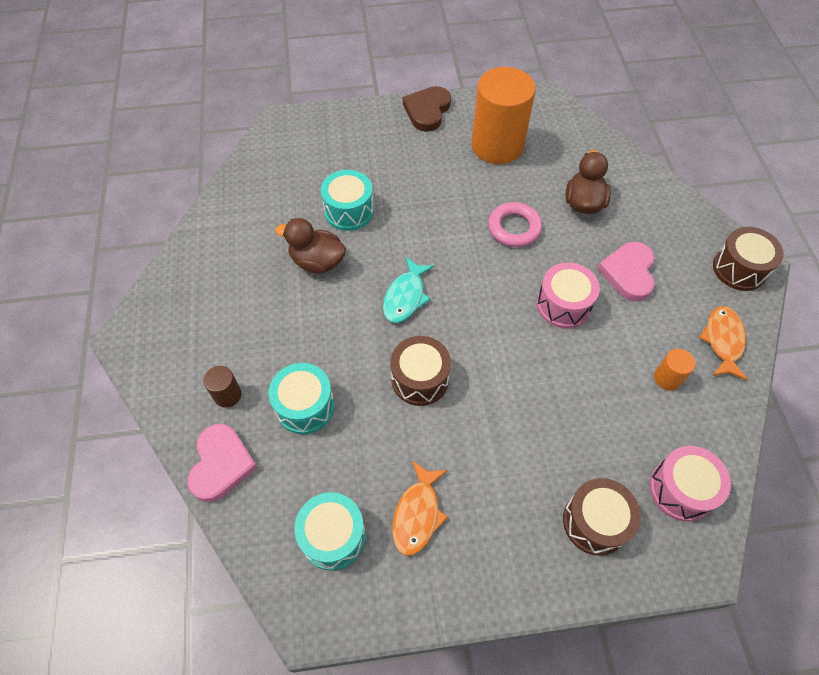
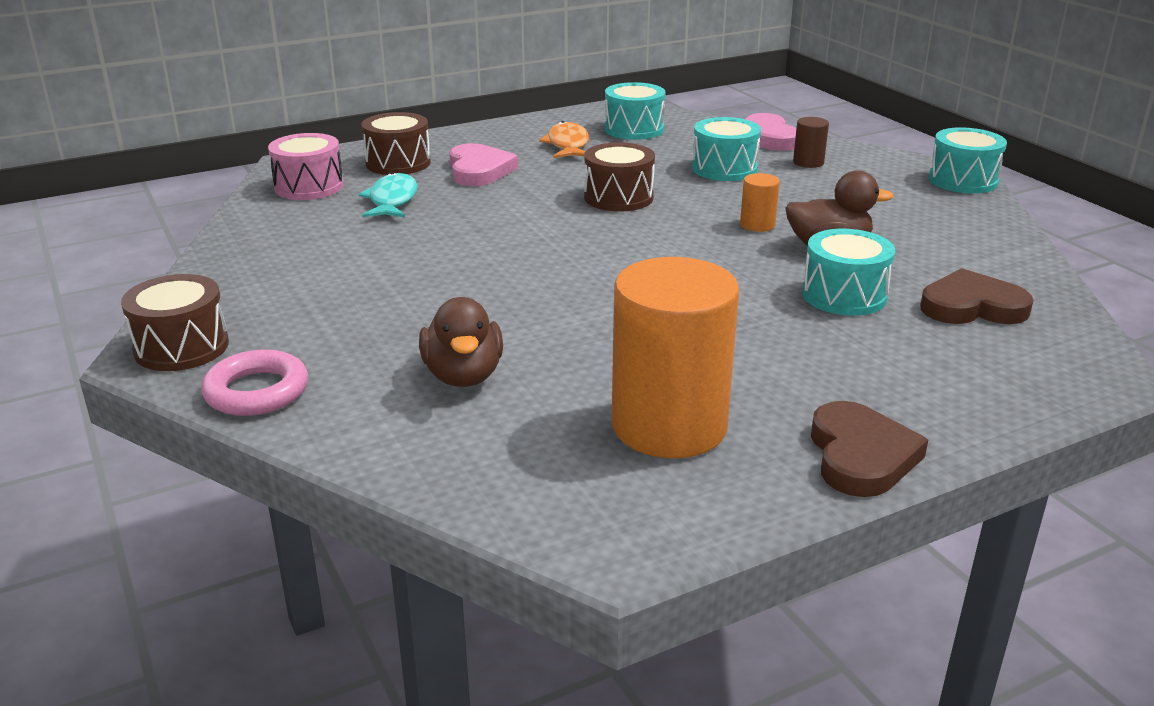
camera: 160 degrees right, 30 degrees down
(140, 322) = (962, 180): none -> turquoise drum
(289, 182) = (972, 306): none -> brown heart
(405, 296) = (684, 241): turquoise fish -> turquoise fish (392, 200)
(514, 228) = (573, 324): pink ring -> pink ring (257, 391)
(563, 305) = (466, 269): pink drum -> none
(628, 273) = (372, 312): pink heart -> pink heart (479, 170)
(667, 378) = (318, 240): orange cylinder -> orange cylinder (757, 225)
(723, 341) = (233, 277): orange fish -> none

